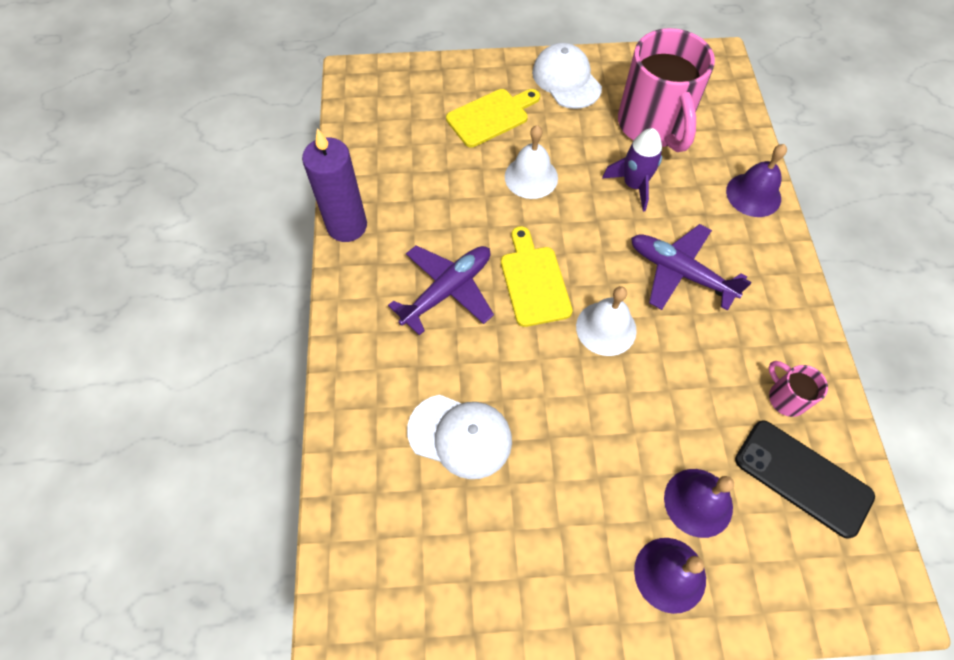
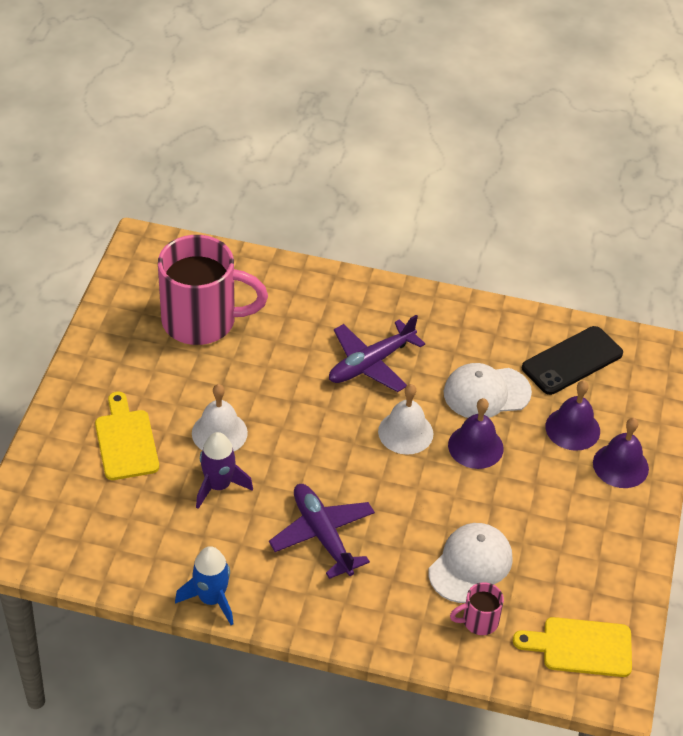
camera: 75 degrees left, 15 degrees down
(347, 226) = (211, 599): purple candle -> blue rocket
(534, 281) = (338, 467): yellow cutting board -> yellow cutting board (581, 647)
(566, 80) = (108, 365): white cap -> white cap (486, 393)
(633, 185) = (265, 360): purple rocket -> purple rocket (218, 486)
(753, 194) = (312, 284): purple bell -> purple bell (475, 446)
(786, 397) = (507, 343): pink mug -> pink mug (479, 621)

